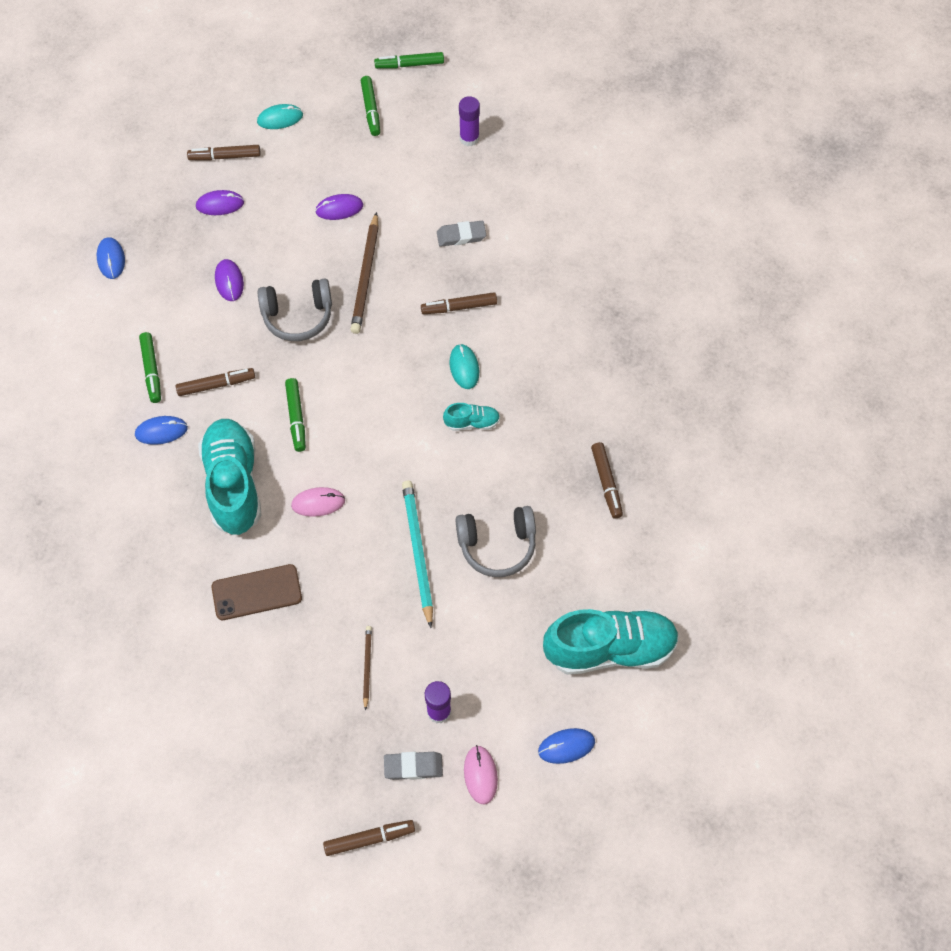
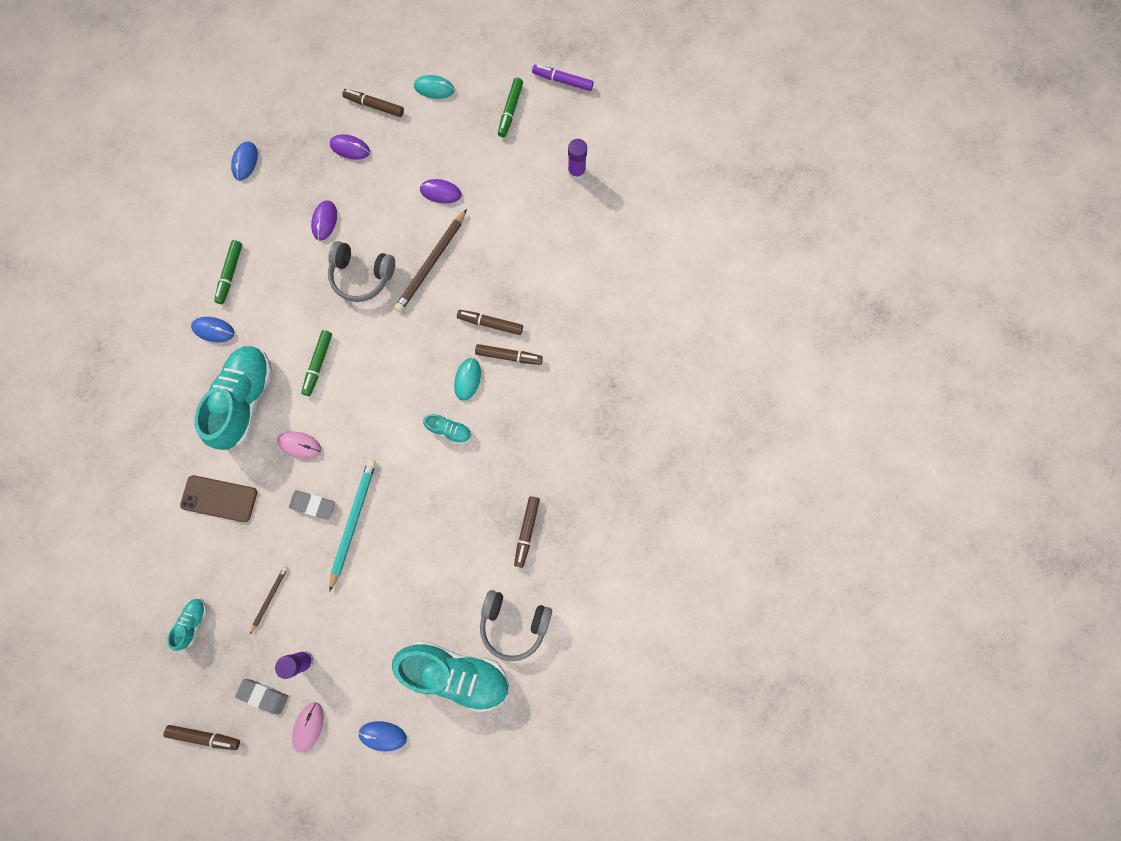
camera: 25 degrees right, 15 degrees up
(216, 385) = (272, 308): brown marker -> brown marker (509, 356)
(294, 729) = (193, 622): none -> turquoise shoe
(409, 65) = (562, 81): green marker -> purple marker
(461, 236) = (524, 259): grey eraser -> grey eraser (313, 505)
(497, 545) = (415, 545): grey headphones -> grey headphones (514, 623)

